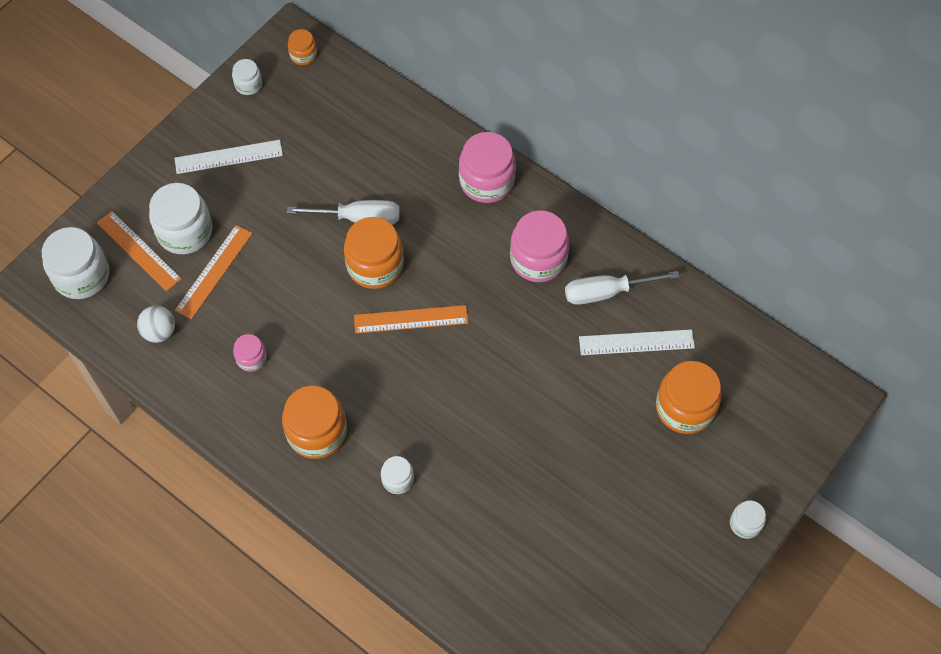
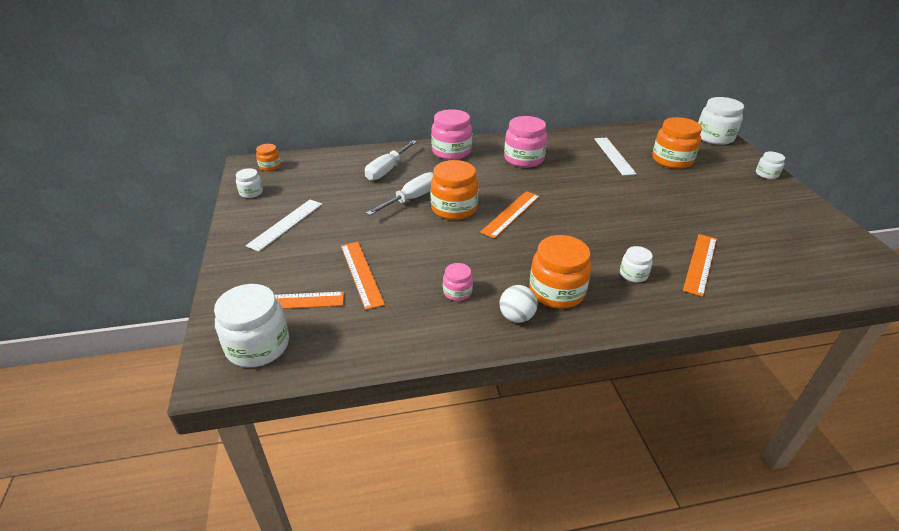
camera: 50 degrees left, 25 degrees down
(159, 332) = (372, 328): white ball -> white ball (516, 317)
(185, 231) = (309, 271): white jar -> white jar (714, 137)
(468, 528) = (700, 263): none -> orange ruler
(607, 292) = (571, 150): white screwdriver -> white screwdriver (387, 169)
(636, 342) = (614, 156): white ruler -> white ruler turned 45 degrees counterclockwise

